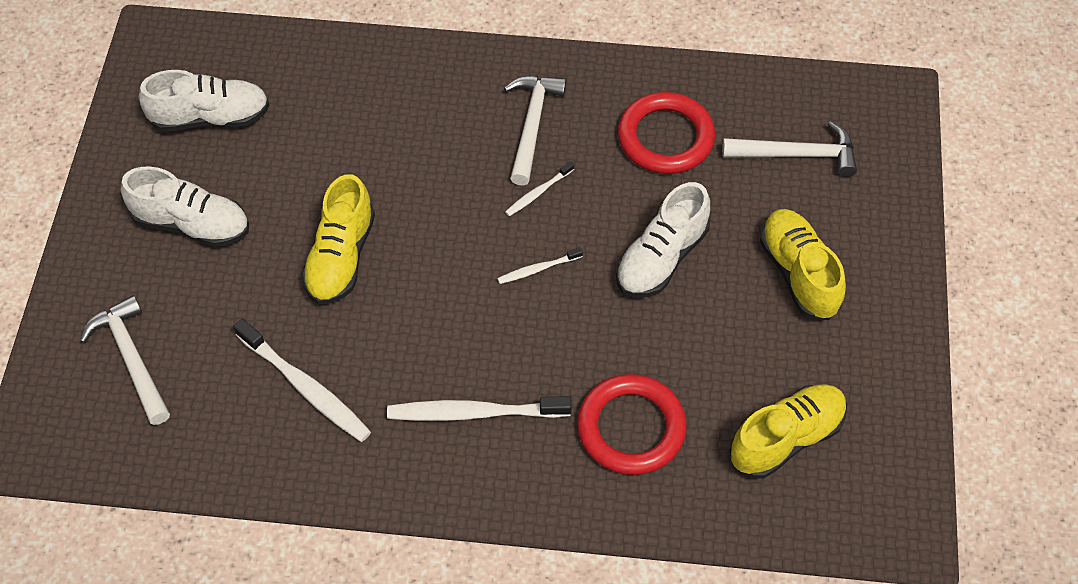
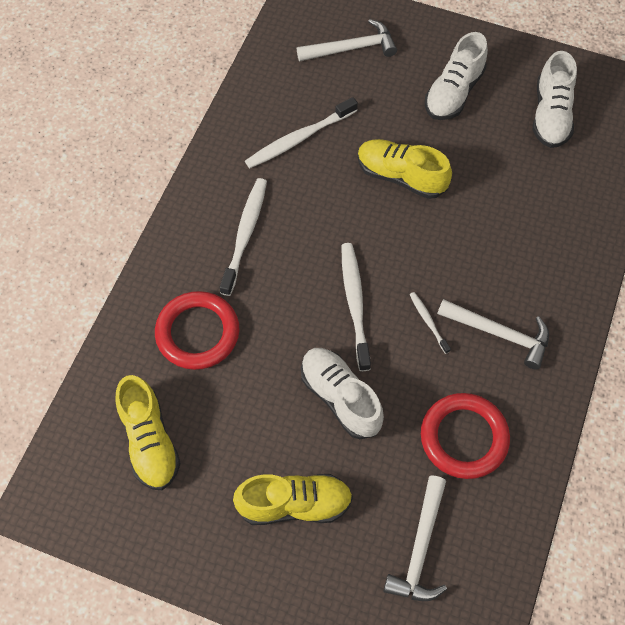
camera: 105 degrees right, 5 degrees up
(538, 269) = (355, 304): white toothbrush -> white toothbrush, size x1.94

